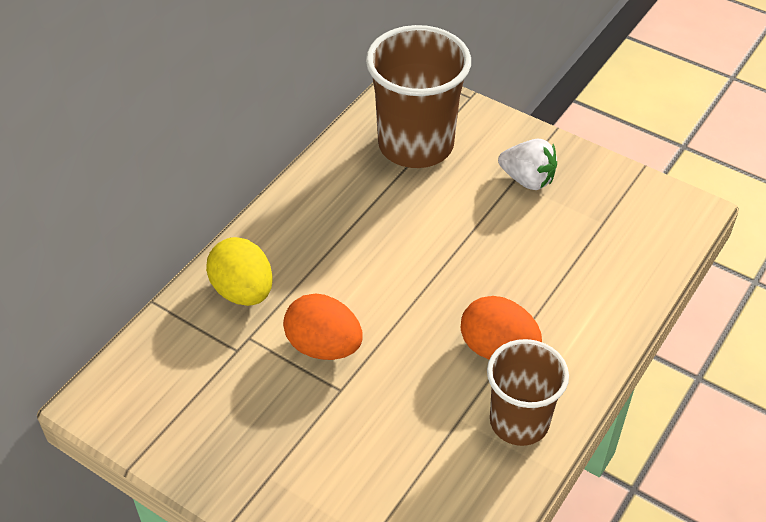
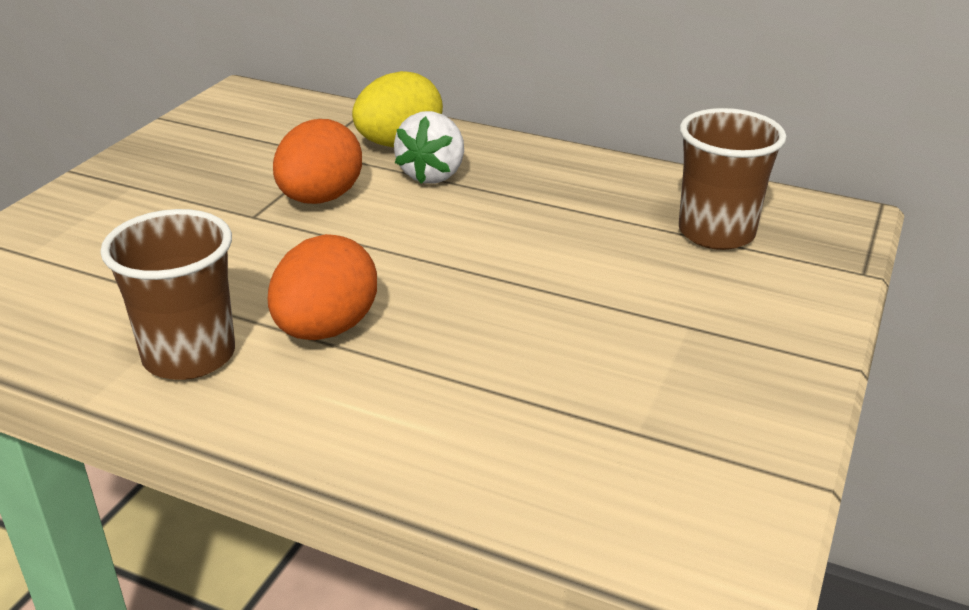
camera: 80 degrees right, 15 degrees down
(415, 145) = (716, 233): brown cup -> brown cup, size x0.64
(527, 179) = (701, 340): white strawberry -> white strawberry (433, 175)

